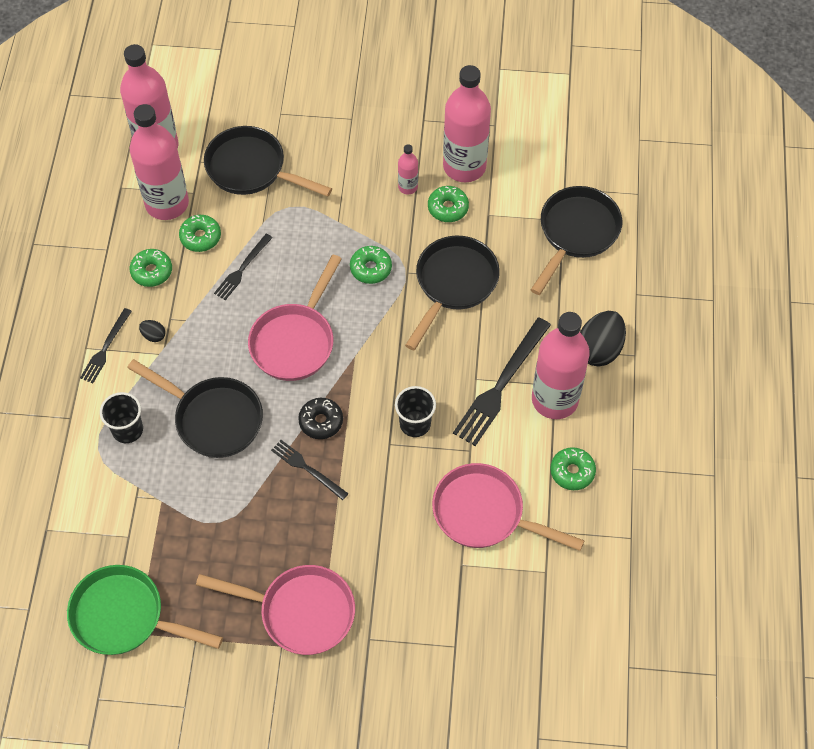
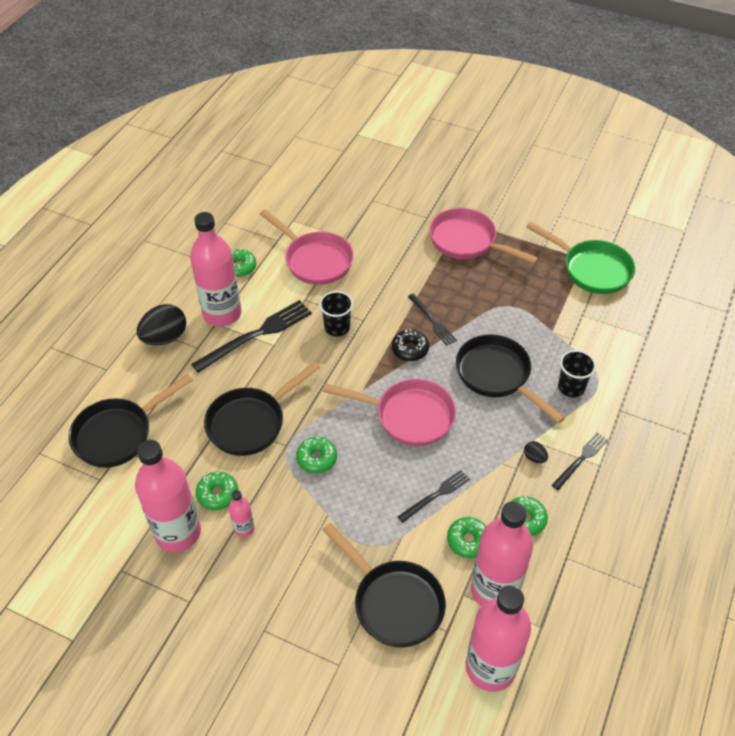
camera: 160 degrees left, 10 degrees down
(295, 341) = (408, 416): pink pan -> pink pan turned 60 degrees clockwise

